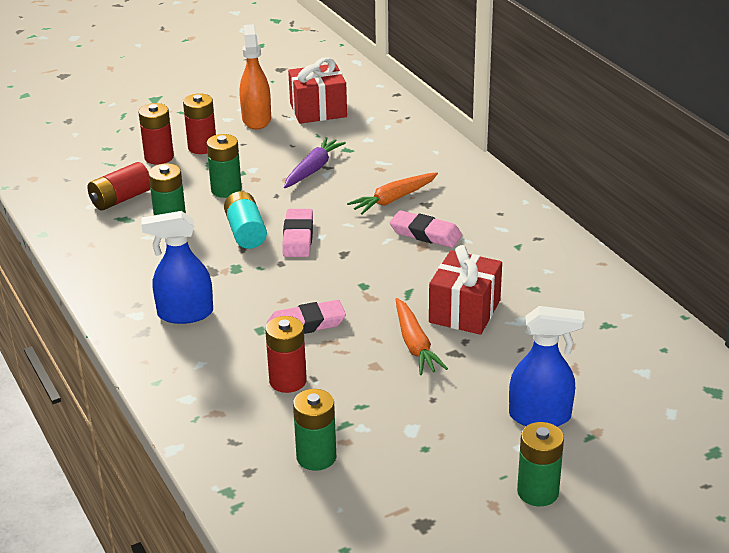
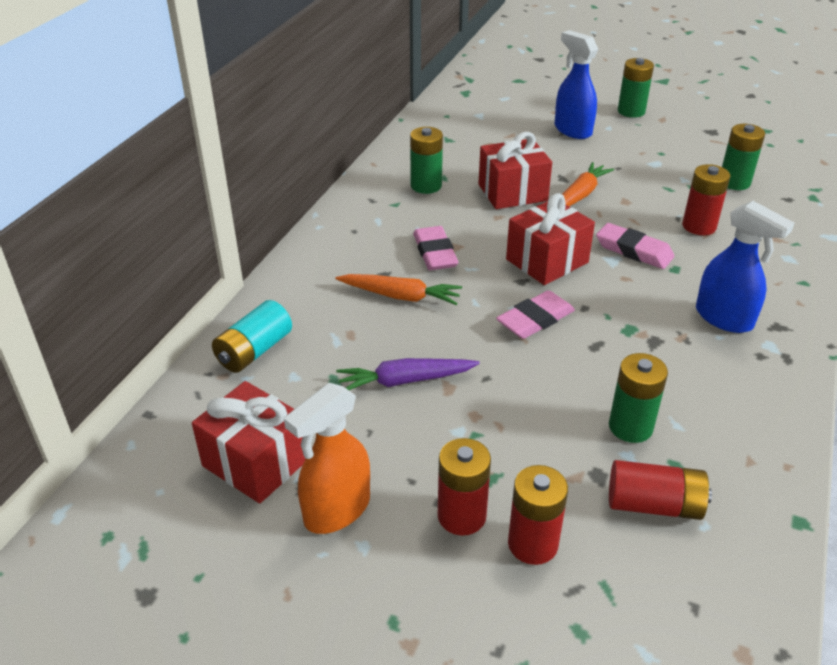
camera: 130 degrees left, 5 degrees up
(226, 190) = (523, 423): green battery -> green battery (426, 186)
(246, 232) = (573, 357): turquoise battery -> turquoise battery (254, 351)
(350, 276) = (547, 261): none -> red gift

